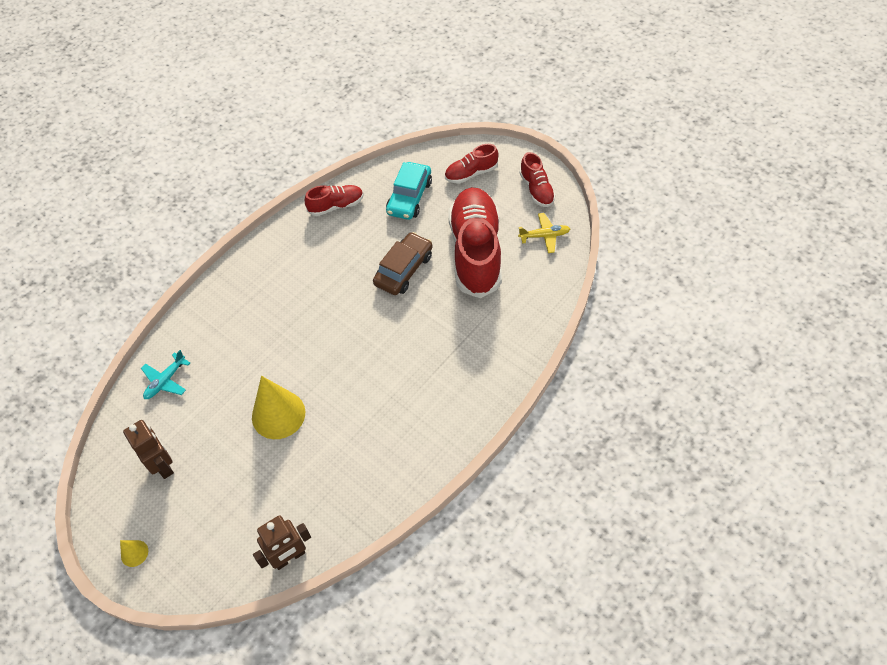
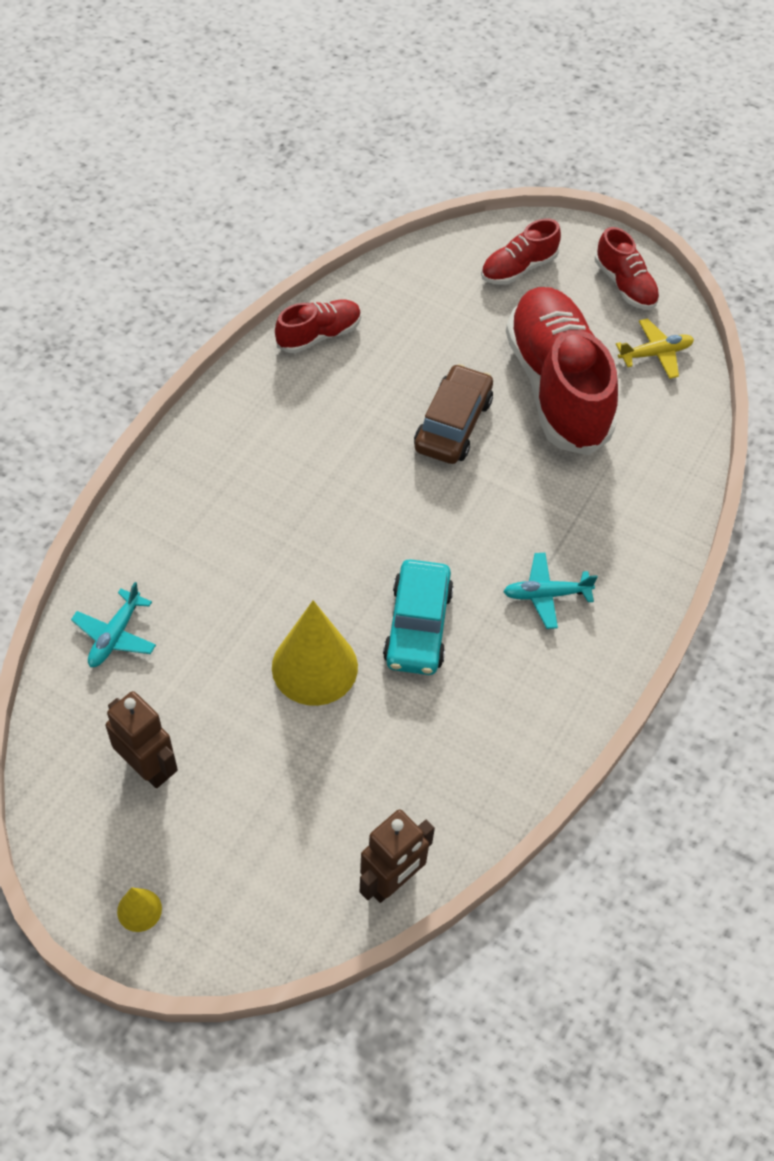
camera: 15 degrees left, 0 degrees up
(409, 197) = (432, 312): turquoise car -> turquoise car (417, 626)
(433, 385) = (546, 595): none -> turquoise plane

